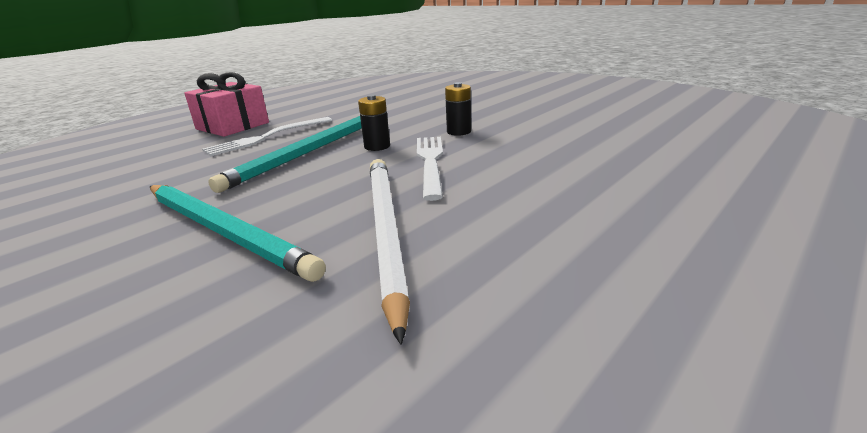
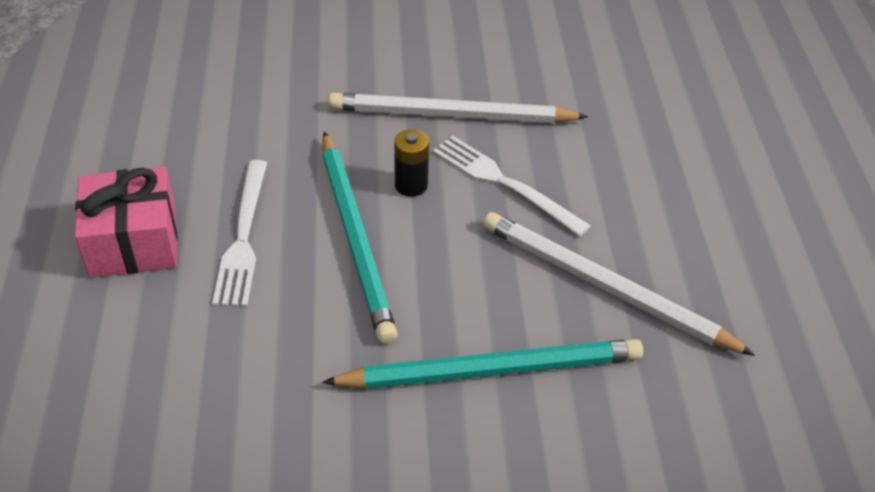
camera: 50 degrees left, 20 degrees up
(459, 132) = (451, 115): black battery -> white pencil

